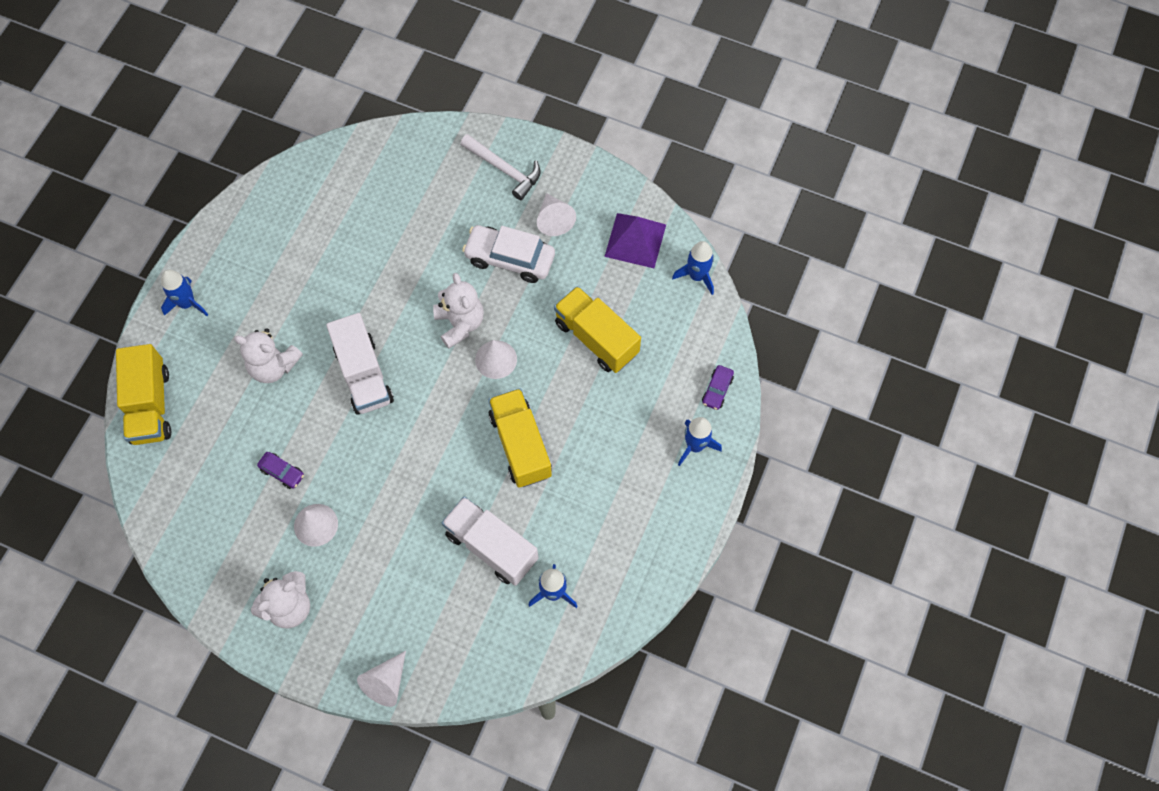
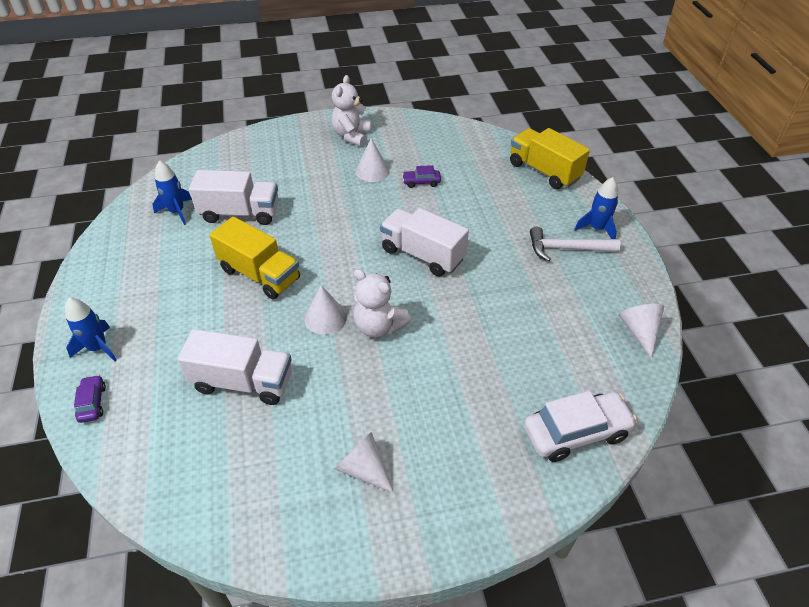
camera: 145 degrees right, 20 degrees down
(273, 366) = (492, 227): white teddy bear -> none
(386, 682) = (262, 134): white cone -> white cone (639, 332)
(504, 169) = (460, 490): white hammer -> white hammer (567, 249)
(510, 258) = (378, 403): white car -> white car (576, 432)
(596, 338) = (243, 382): yellow truck -> white truck
(635, 240) = (257, 502): purple pyramid -> none
(697, 276) = (162, 504): blue rocket -> none

